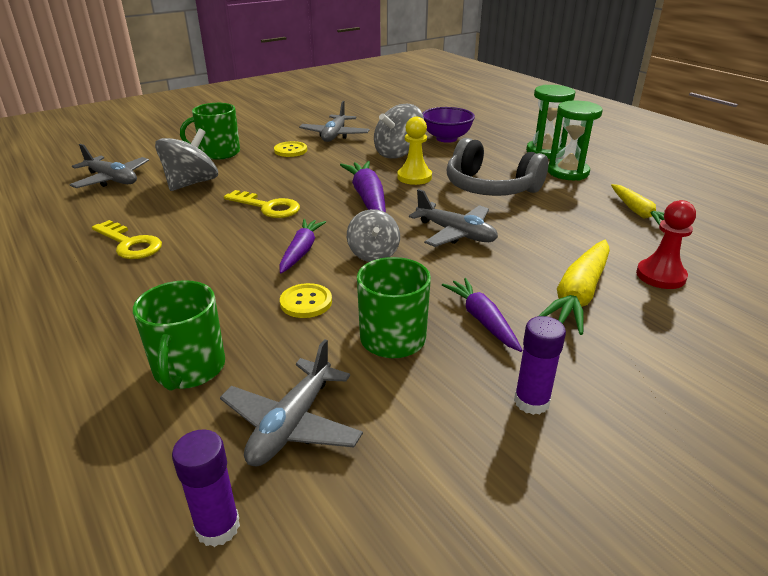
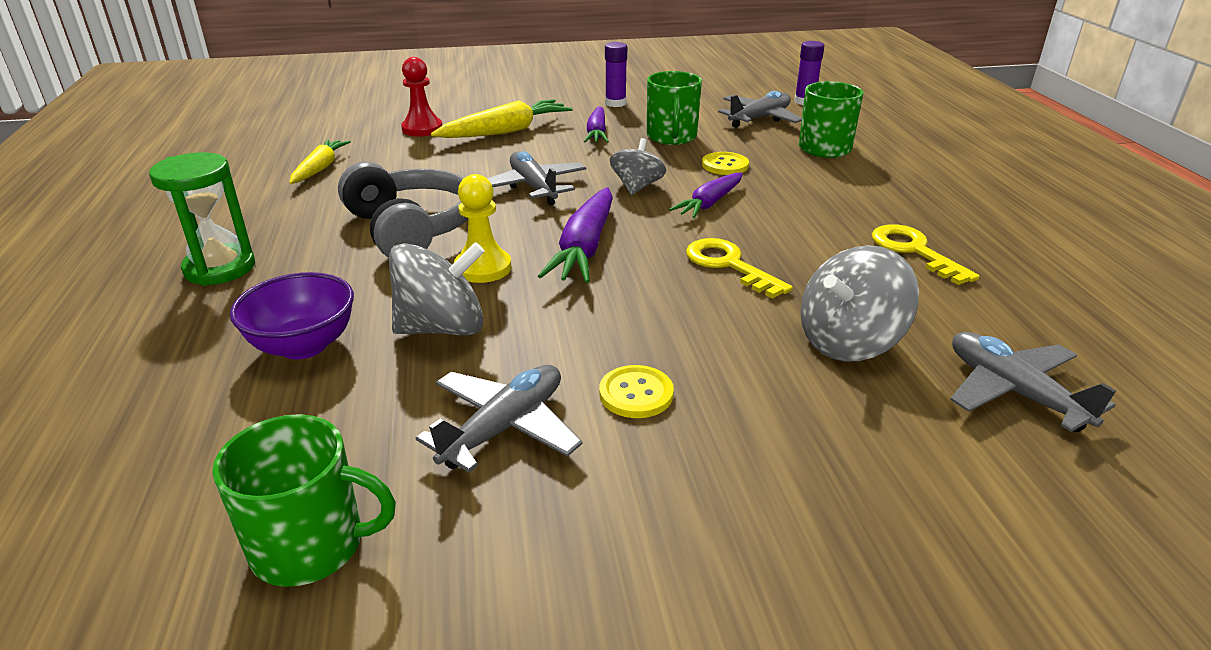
camera: 155 degrees left, 0 degrees up
(219, 153) = (797, 429): green mug -> green mug (311, 545)
(568, 172) = (274, 226): green hourglass -> none

